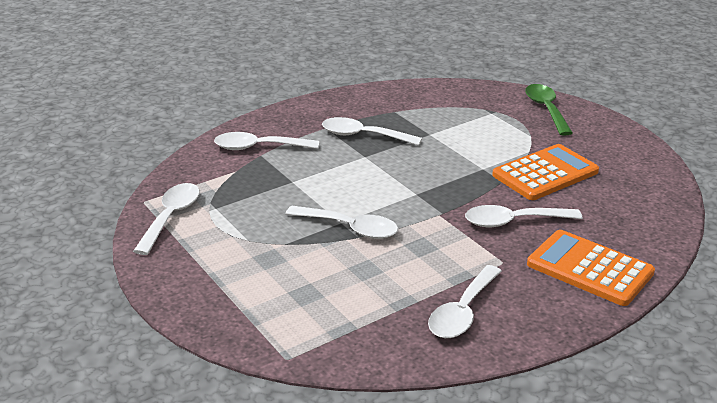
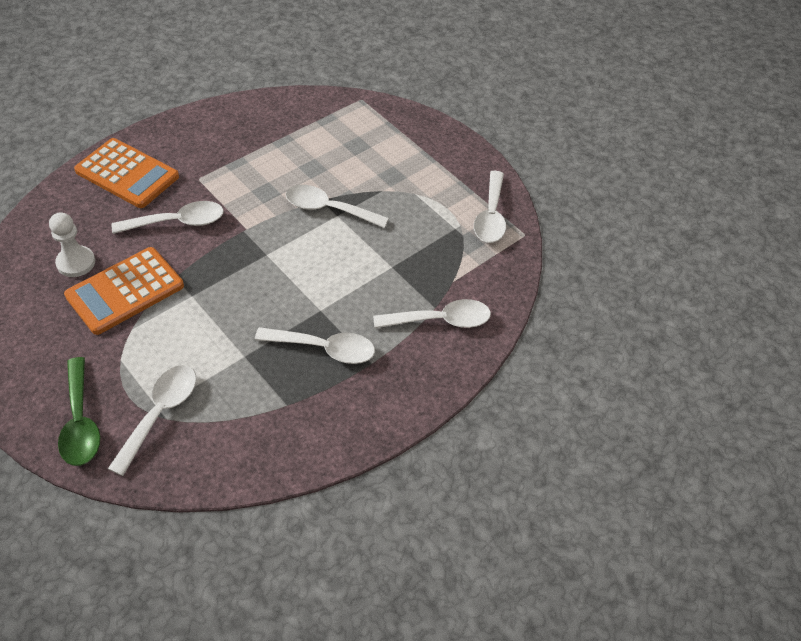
camera: 170 degrees right, 20 degrees up
(462, 312) = (239, 134): white spoon -> white spoon (160, 413)
(602, 194) = (76, 263): none -> white pawn

